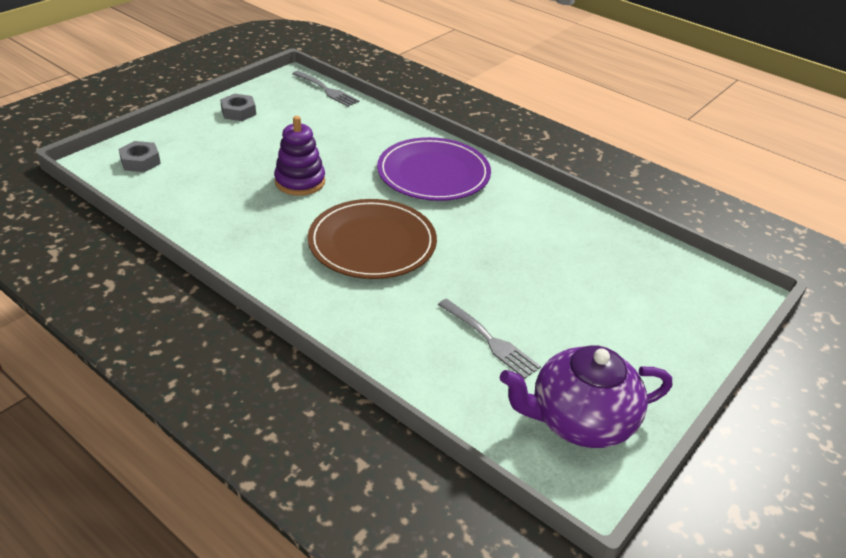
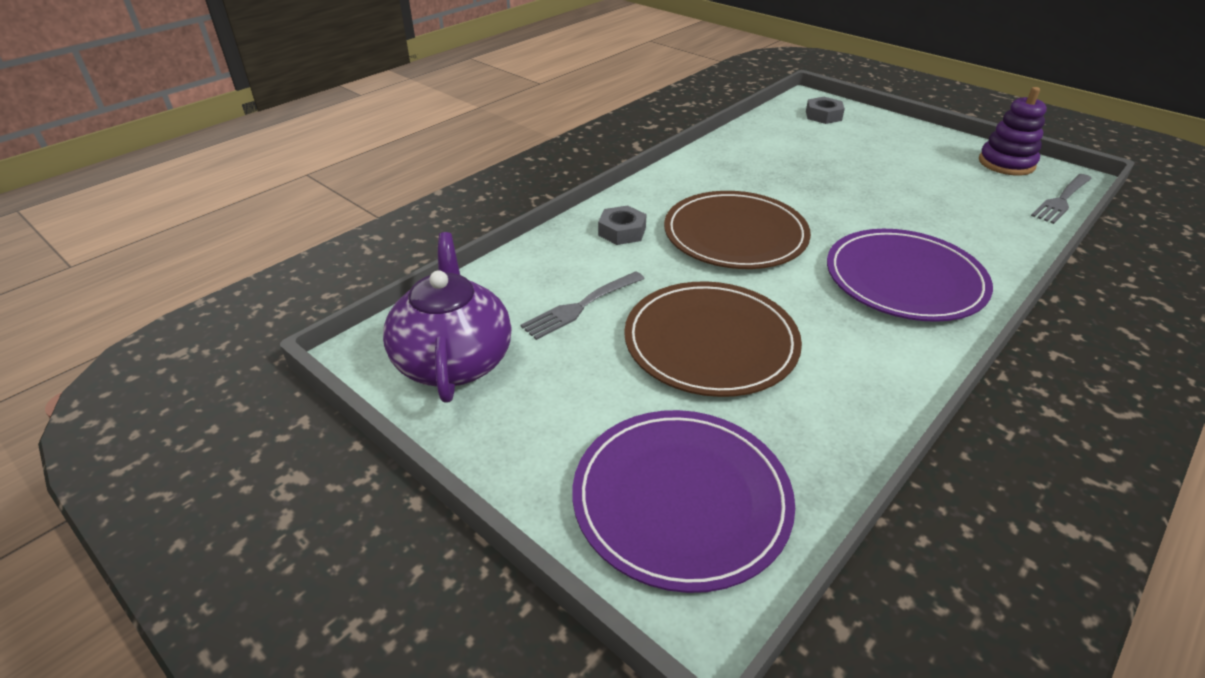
camera: 95 degrees right, 0 degrees up
(238, 112) = (953, 151): grey nut -> grey nut (622, 231)
(300, 181) = (833, 191): purple stacking toy -> purple stacking toy (1006, 163)
(523, 270) = (710, 342): none -> brown plate
(675, 295) = (681, 500): none -> purple plate

